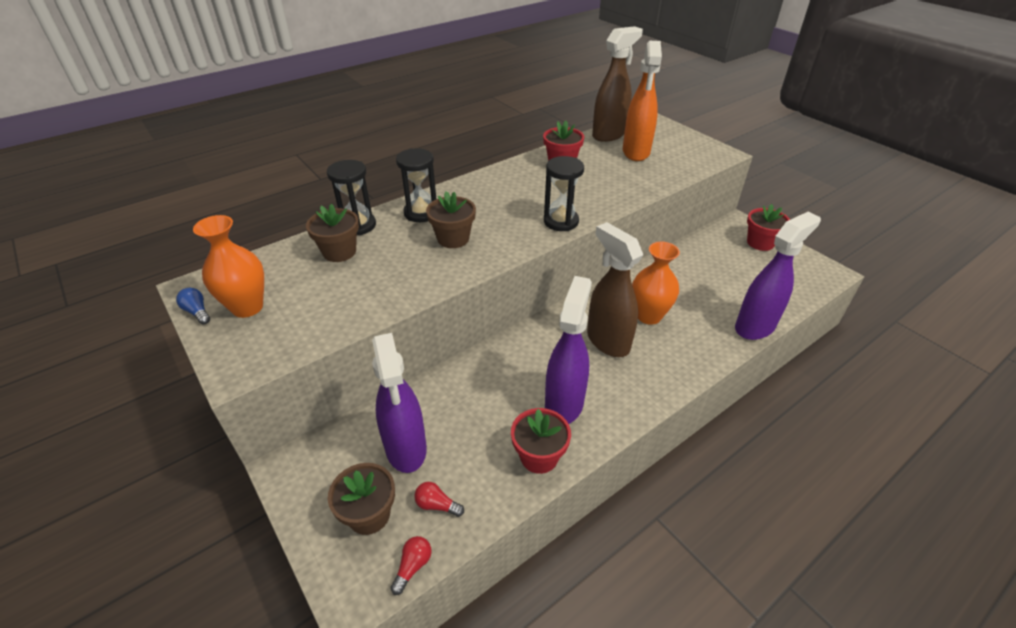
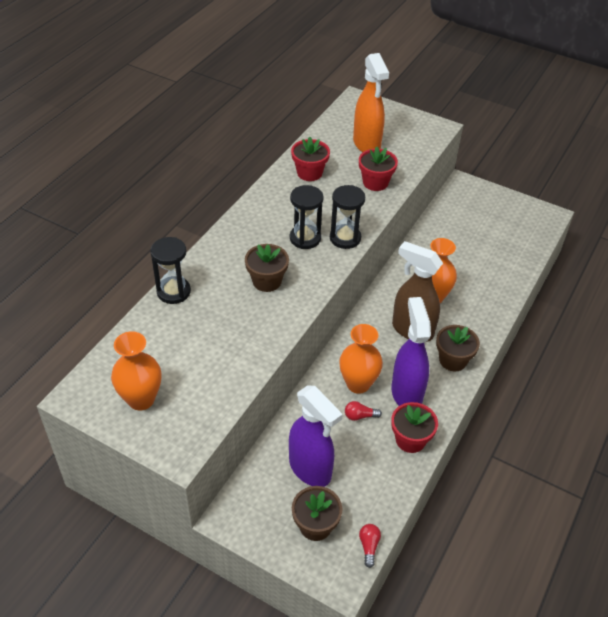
camera: 25 degrees left, 5 degrees up
(197, 312) = (101, 417): blue light bulb -> none
(339, 252) = (178, 323): brown flower pot -> brown flower pot (453, 360)
(421, 213) = (221, 262): black hourglass -> black hourglass (305, 238)
(437, 505) = (359, 500): red light bulb -> red light bulb (360, 416)
(515, 377) = (358, 384): none -> orange vase
(609, 134) = (333, 128): brown spray bottle -> none
(755, 326) = (514, 282): purple spray bottle -> none
(760, 243) = (487, 200): red flower pot -> red flower pot (375, 182)

